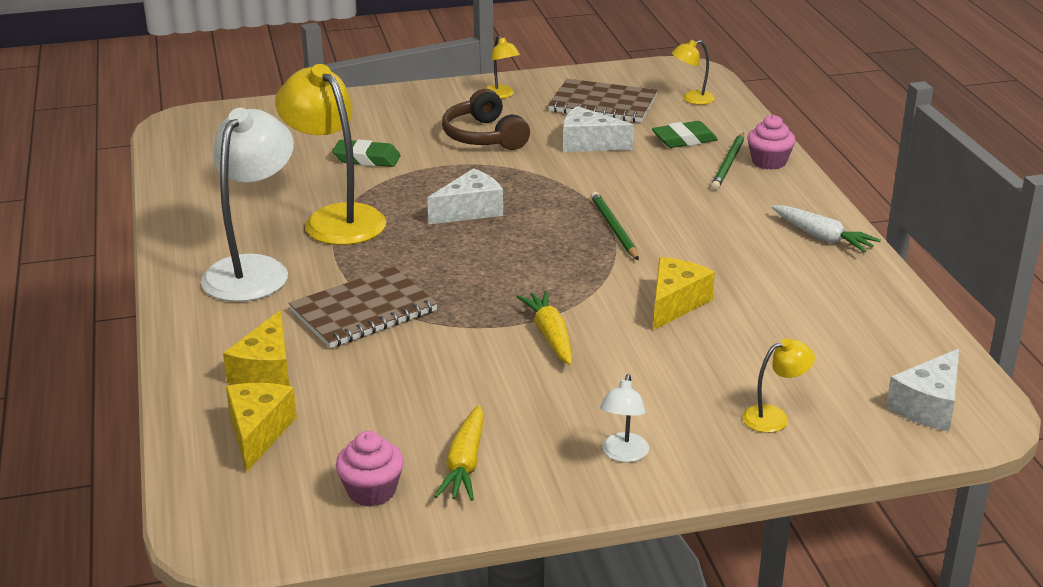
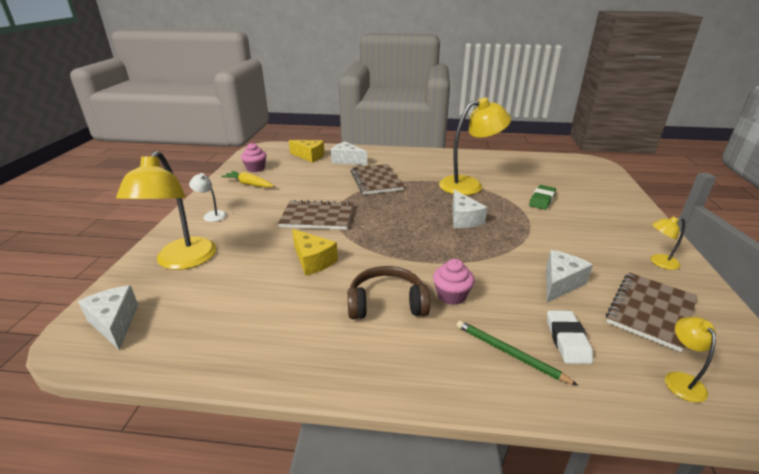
camera: 110 degrees right, 0 degrees up
(253, 270) = (427, 165): white lamp -> none
(266, 371) = (347, 160): yellow cheese -> white cheese
(484, 136) = (574, 241): brown headphones -> brown headphones (386, 303)
(550, 335) = (317, 217): yellow carrot -> brown notebook
(614, 228) = (417, 262): green pencil -> none
(684, 140) = (567, 340): green eraser -> white eraser
(769, 162) = (508, 385): pink cupcake -> pink cupcake (451, 295)
(774, 417) = (182, 261): yellow lamp -> yellow lamp, size x2.18
(822, 237) = (346, 363): white carrot -> none

